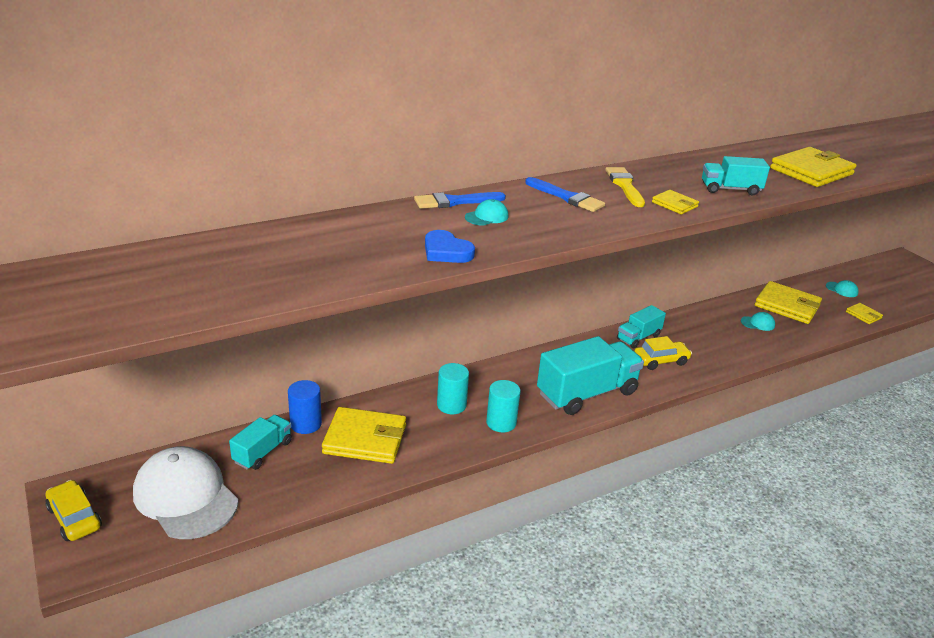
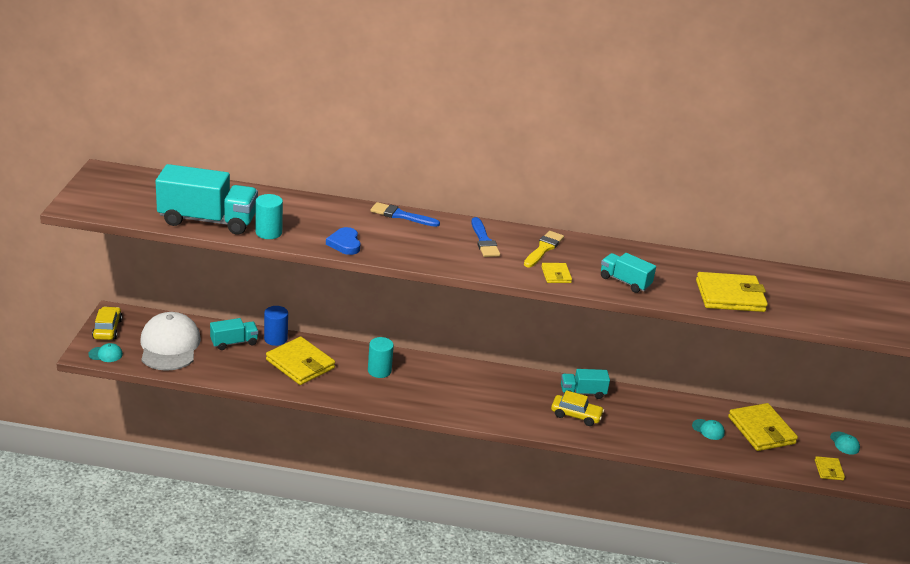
camera: 35 degrees right, 0 degrees up
(486, 217) = (405, 233): turquoise cap -> turquoise cap (105, 354)
(501, 422) = (398, 396): turquoise cylinder -> turquoise cylinder (268, 232)
(587, 393) = (484, 408): turquoise truck -> turquoise truck (207, 220)

